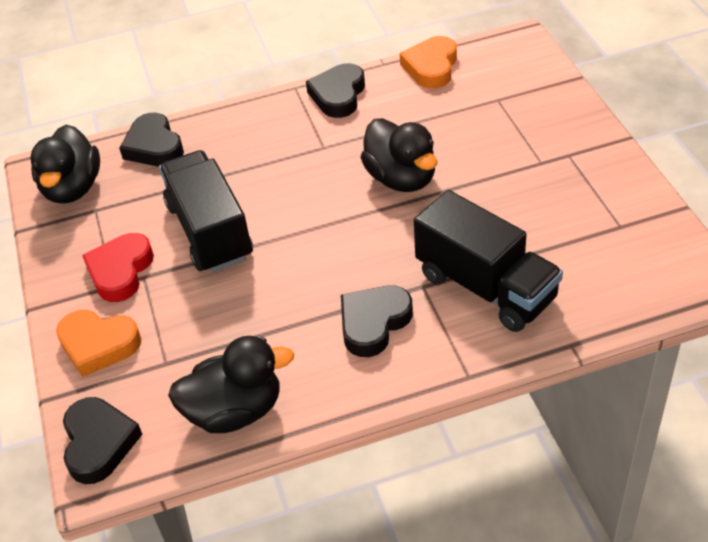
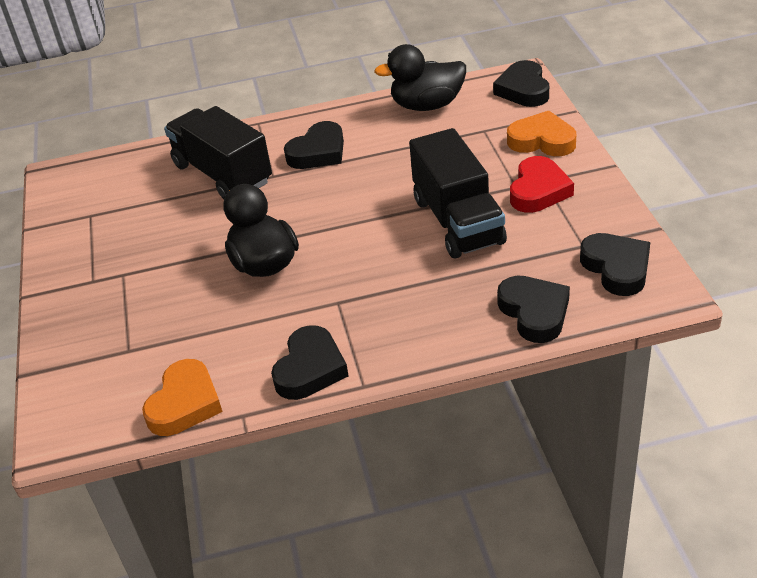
camera: 175 degrees left, 5 degrees down
(73, 188) = (616, 268): black duck -> black heart

